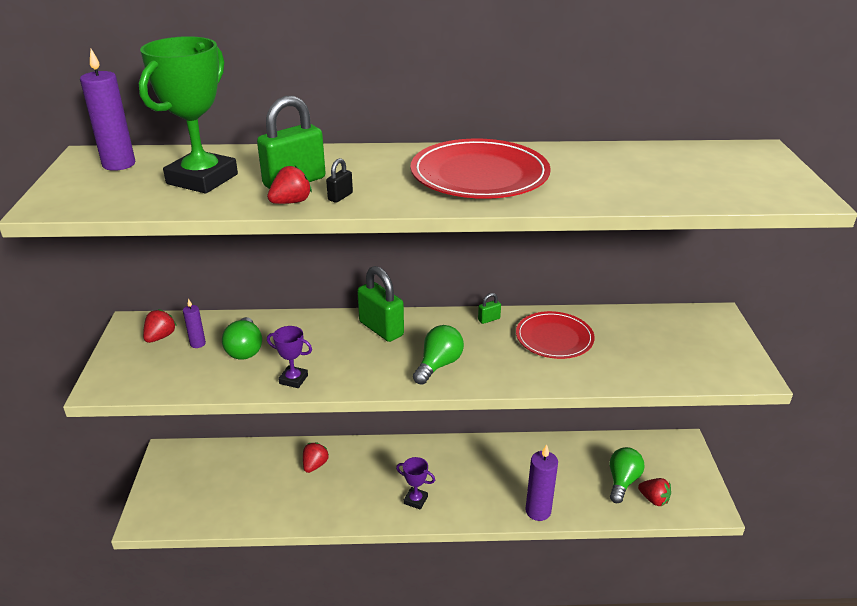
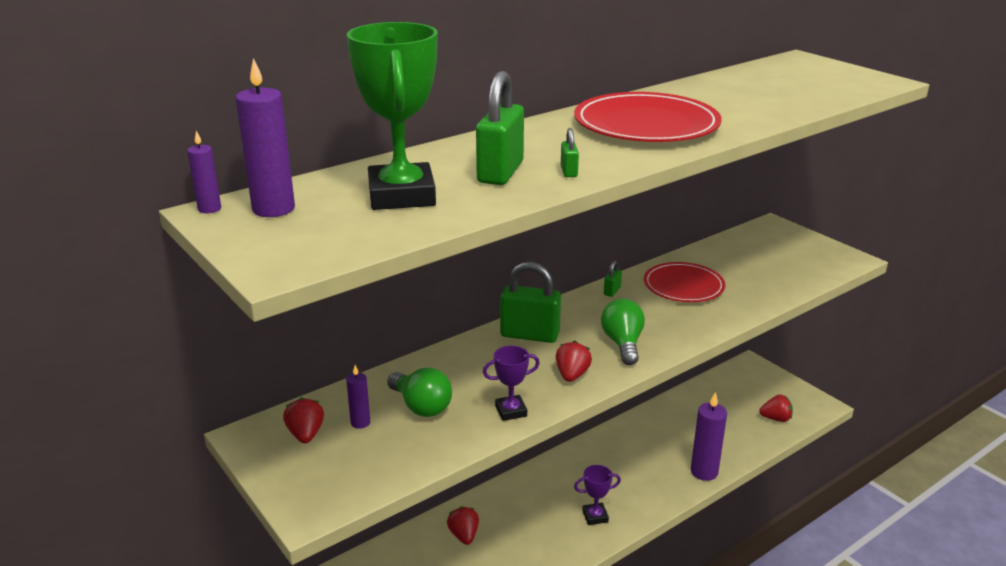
camera: 35 degrees left, 5 degrees down
(90, 153) = (209, 209): none -> purple candle
(291, 202) = (534, 188): red strawberry -> red strawberry (572, 375)
(340, 197) = (569, 172): black padlock -> green padlock
(622, 481) = (740, 416): green light bulb -> none

